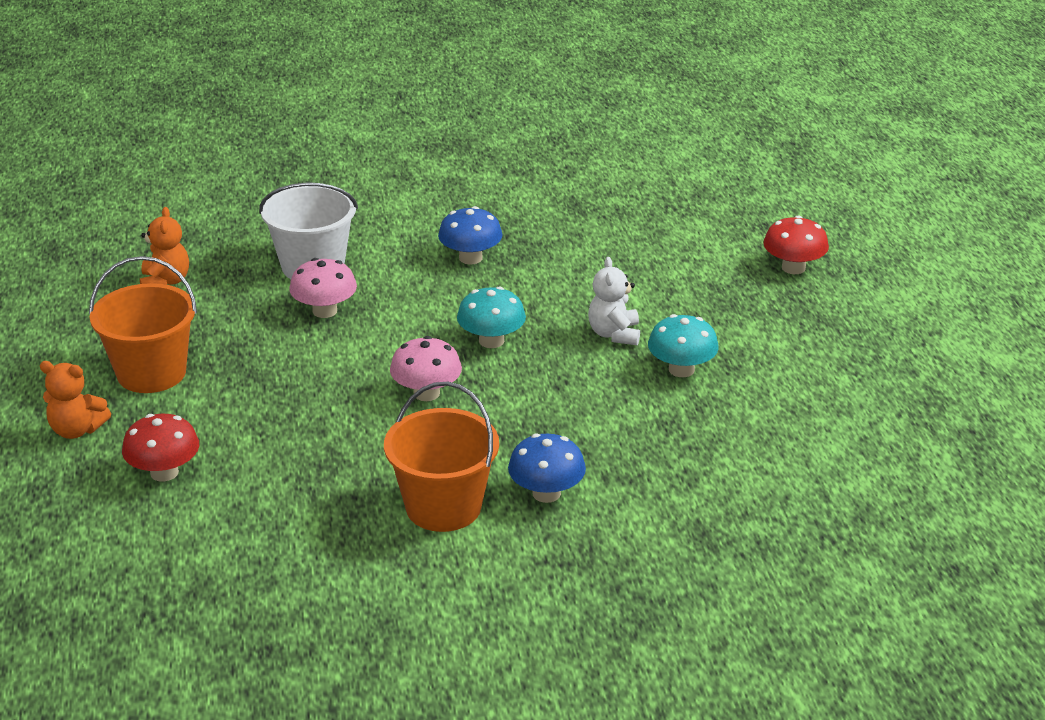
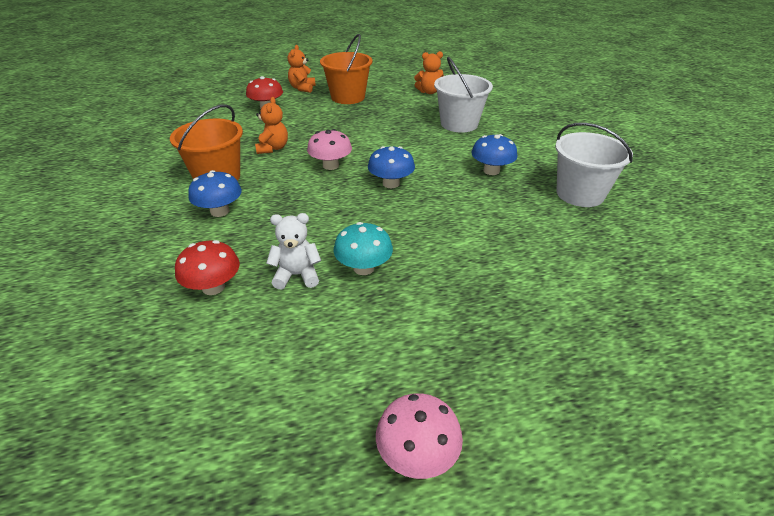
camera: 85 degrees right, 5 degrees up
(325, 311) = (413, 131): pink mushroom -> pink mushroom (417, 455)
(351, 454) = (273, 148): none -> orange teddy bear
(491, 341) = (391, 183): turquoise mushroom -> blue mushroom
(540, 206) = (580, 194): none -> white bucket
(614, 334) = (409, 233): white teddy bear -> white teddy bear (297, 275)
(793, 268) = (556, 344): red mushroom -> red mushroom (213, 287)

